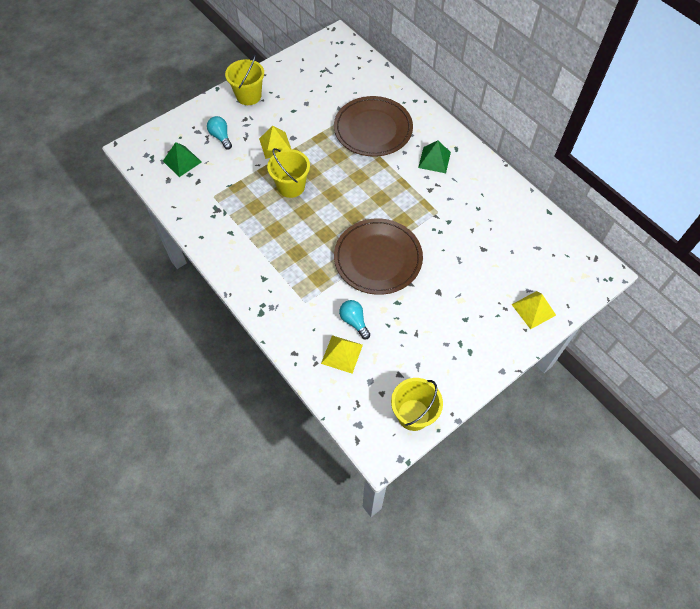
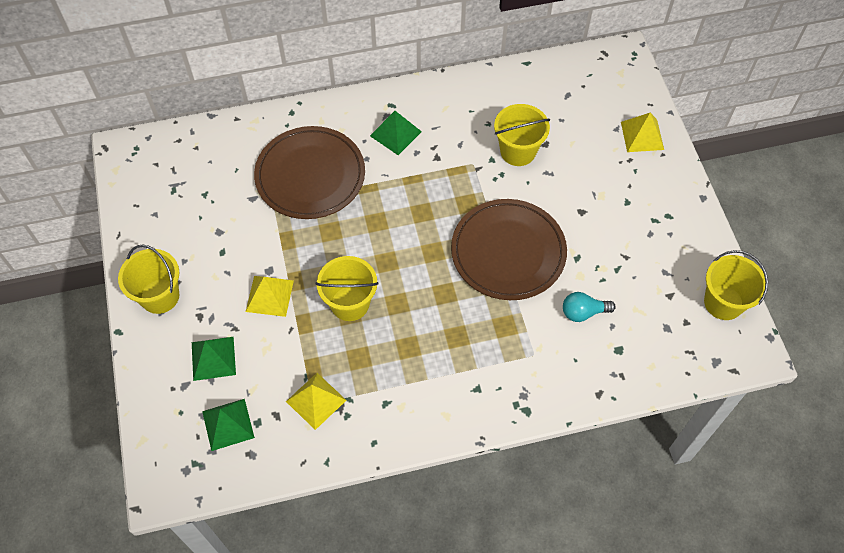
camera: 65 degrees left, 0 degrees up
(221, 137) = (213, 358): turquoise light bulb -> green pyramid
(342, 354) = (621, 343): yellow pyramid -> yellow pyramid (316, 401)
(466, 234) = (518, 151): none -> yellow bucket

